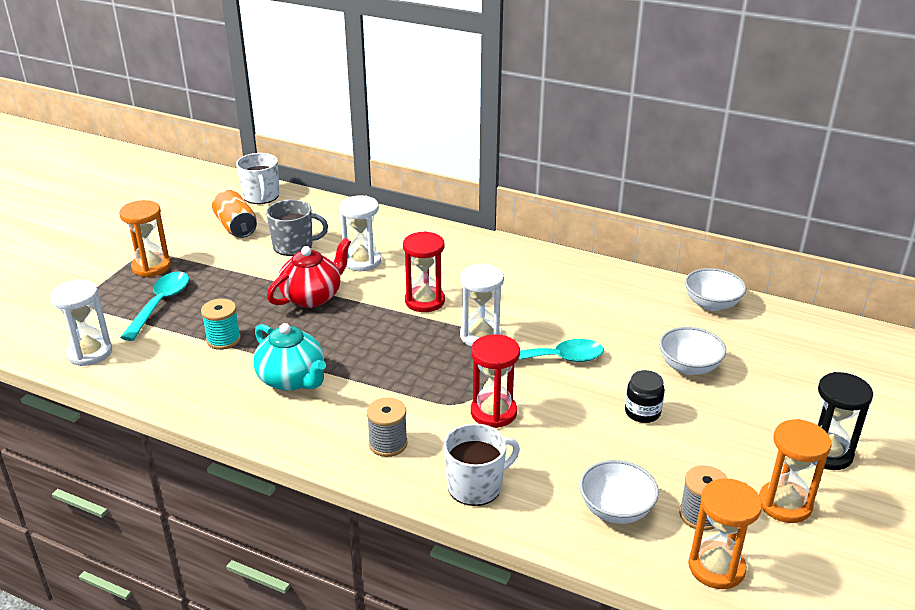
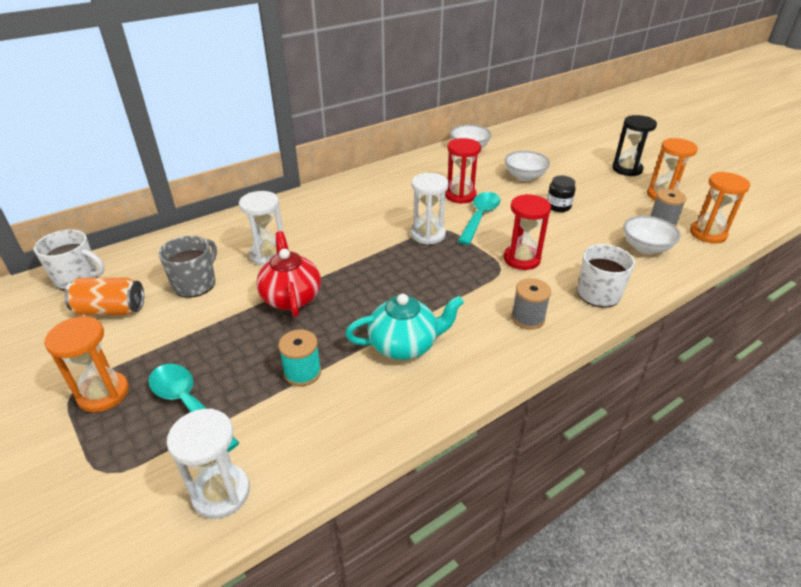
camera: 60 degrees left, 5 degrees up
(424, 301) = (359, 244): red hourglass -> red hourglass (460, 195)

